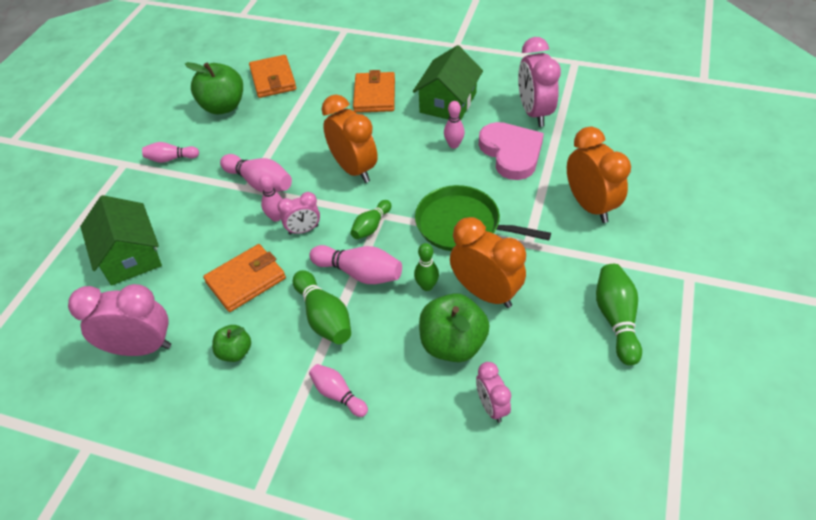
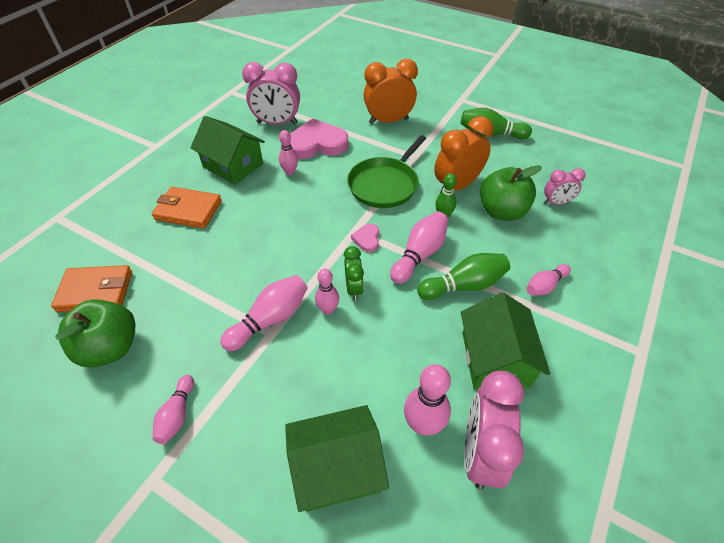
camera: 80 degrees left, 0 degrees up
(166, 304) = (423, 424): none -> pink bowling pin
(235, 352) = (495, 359): green apple -> green house
(246, 280) = (407, 343): orange wallet -> none
(303, 230) = (354, 288): pink clock -> green clock
(354, 169) = (287, 240): orange clock -> none
(371, 226) = (367, 239): green bowling pin -> pink heart

